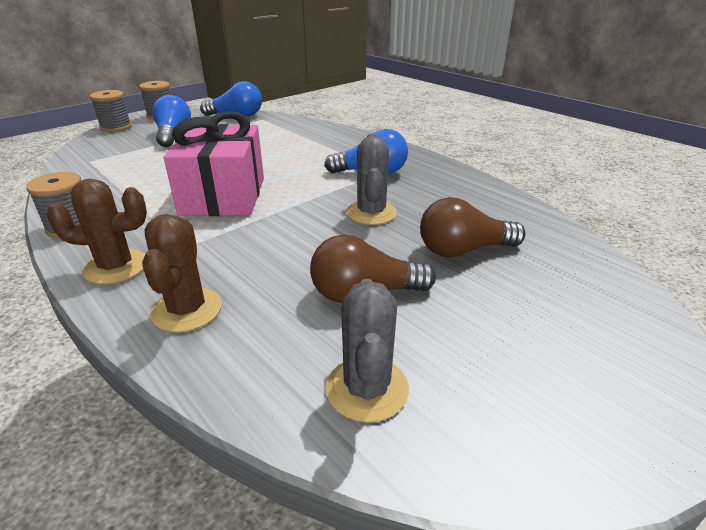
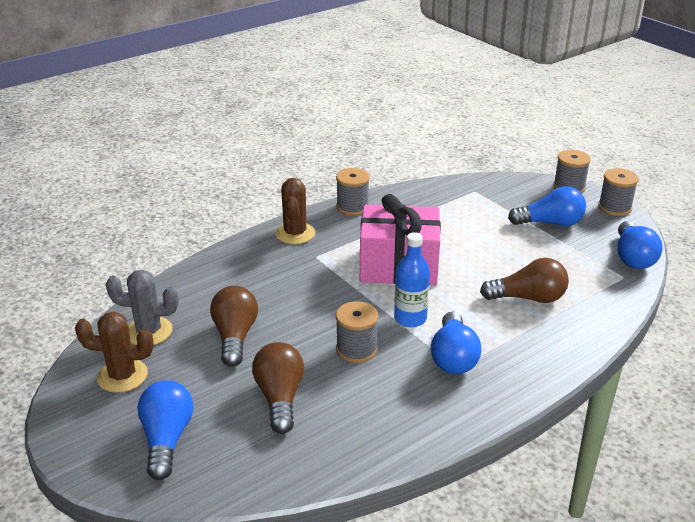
camera: 95 degrees right, 0 degrees up
(187, 310) = (240, 265): brown cactus -> brown cactus (122, 376)
(287, 146) = (528, 298): none -> brown light bulb
(318, 189) = (410, 318): none -> blue bottle
(371, 213) = (356, 349): grey cactus -> grey spool
(578, 323) = (166, 439): none -> blue light bulb

